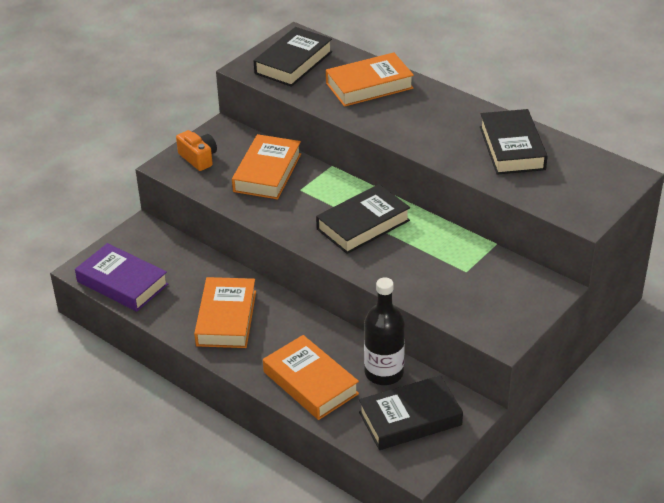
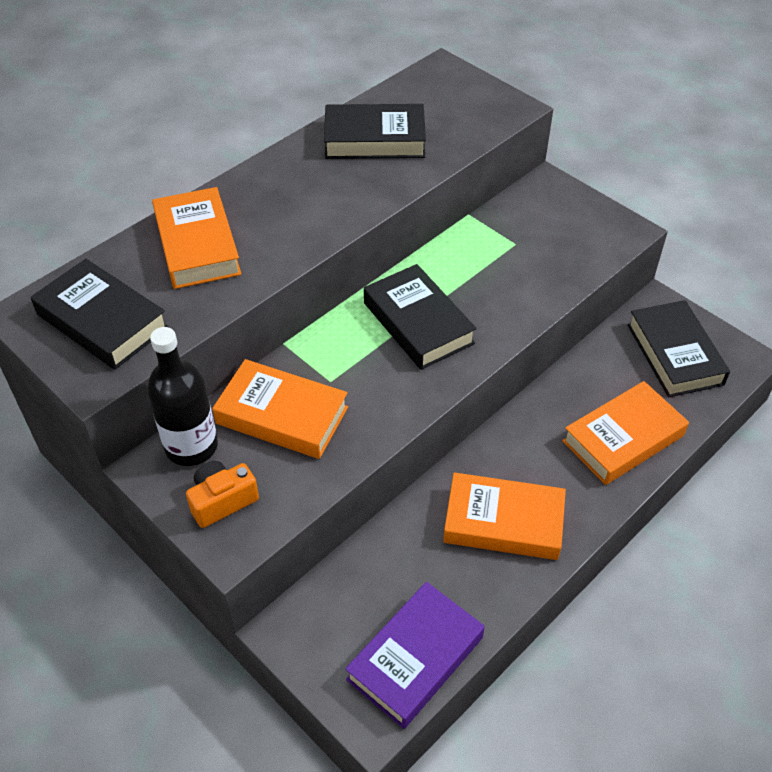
camera: 85 degrees left, 10 degrees up
(384, 373) = (604, 369): black bottle -> black bottle (191, 446)

